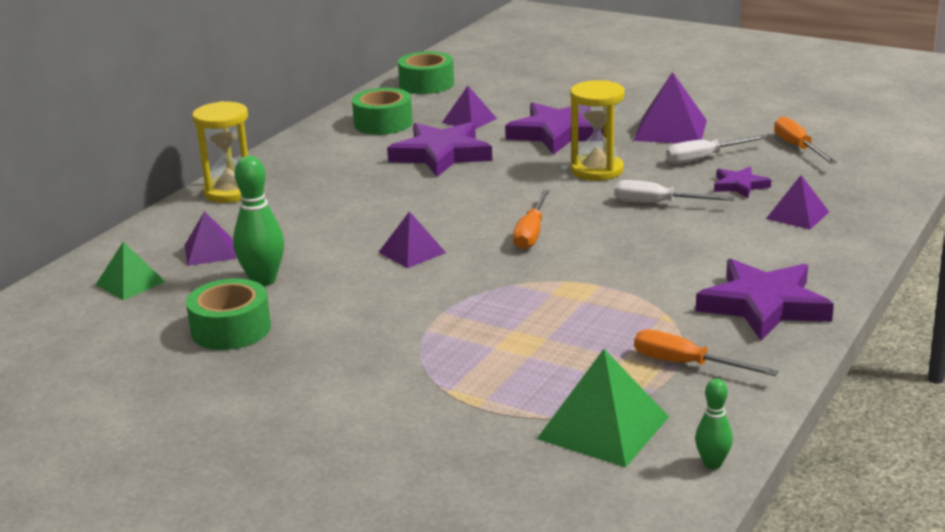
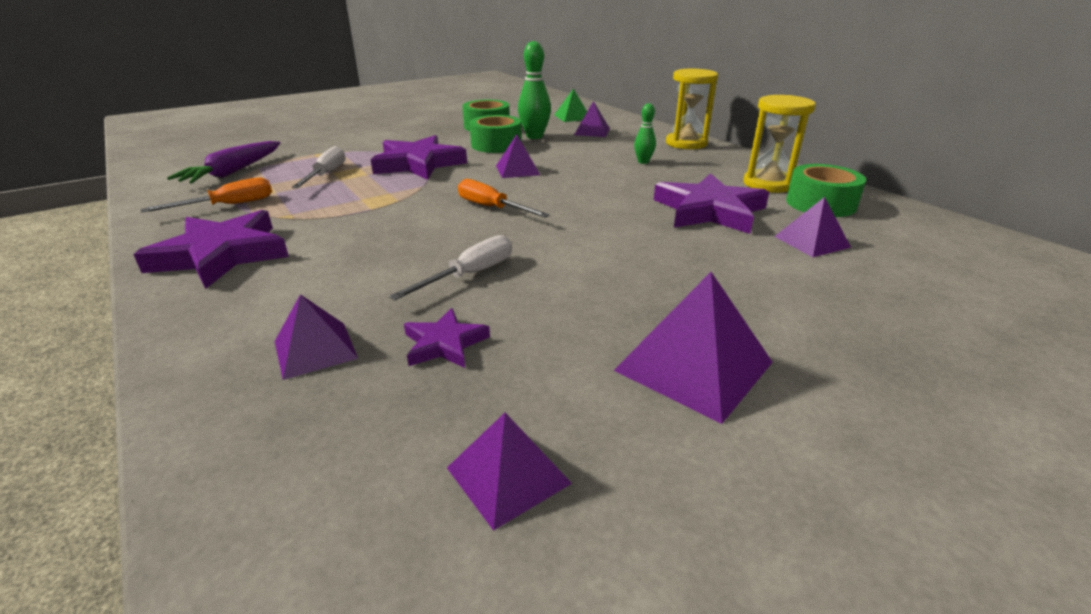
camera: 115 degrees right, 5 degrees up
(426, 84) = (970, 246): green tape -> green tape (496, 145)
(557, 134) = (733, 278): purple star -> purple star (418, 164)
(597, 170) = (595, 269): yellow hourglass -> yellow hourglass (768, 184)
(603, 427) = (233, 172): green pyramid -> purple carrot
(704, 158) = (559, 352): white screwdriver -> white screwdriver (326, 174)
(712, 463) = (146, 185): green bowling pin -> green bowling pin (643, 162)
(798, 147) = (508, 475): orange screwdriver -> purple pyramid

